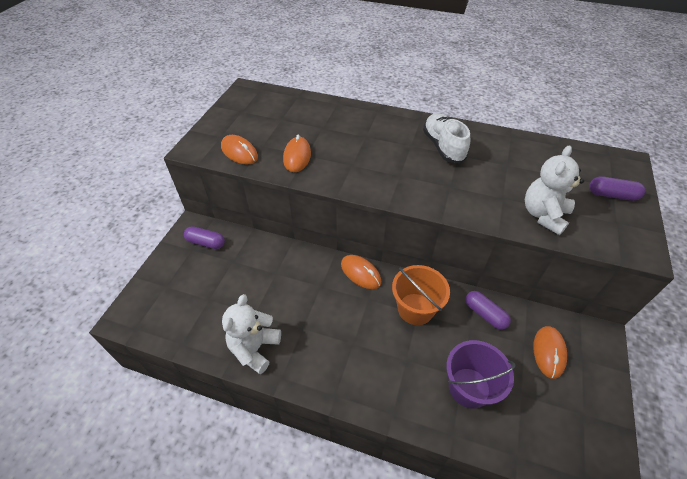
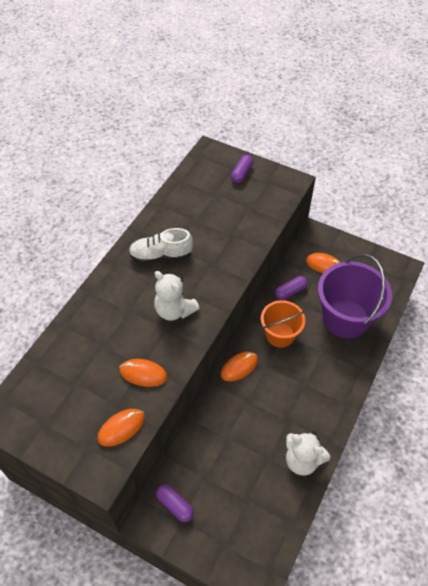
camera: 80 degrees left, 5 degrees up
(206, 242) = (175, 505): purple capsule -> purple capsule turned 75 degrees counterclockwise
(469, 387) = (345, 318): purple bucket -> purple bucket, size x1.63
(543, 215) = (254, 218): white teddy bear -> white teddy bear (174, 310)

